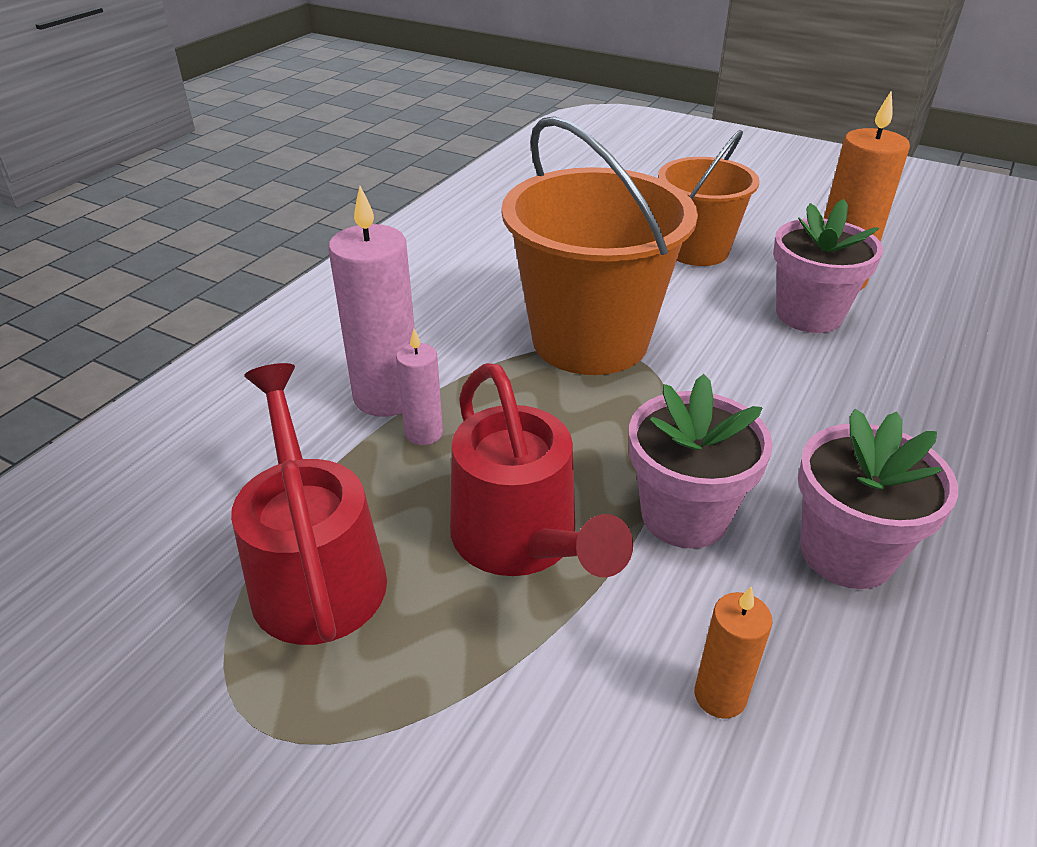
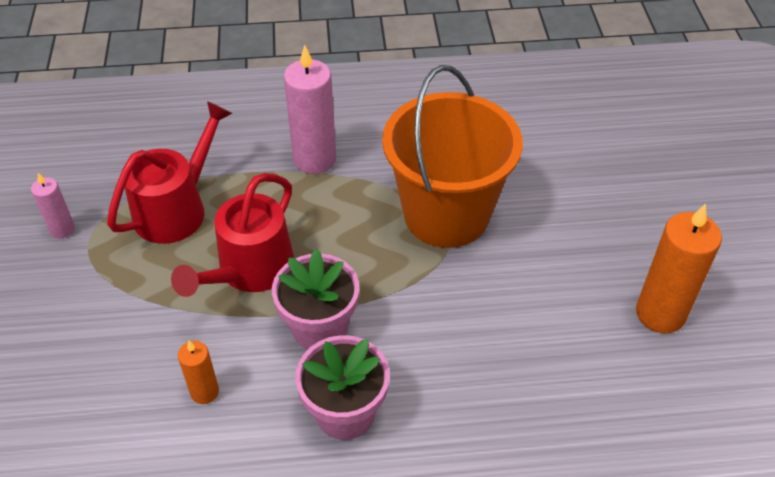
camera: 55 degrees right, 10 degrees up
(424, 433) = (298, 190): pink candle -> pink candle (62, 229)
(697, 250) = (616, 218): orange bucket -> none
(809, 314) = (589, 313): pink flower pot -> none

